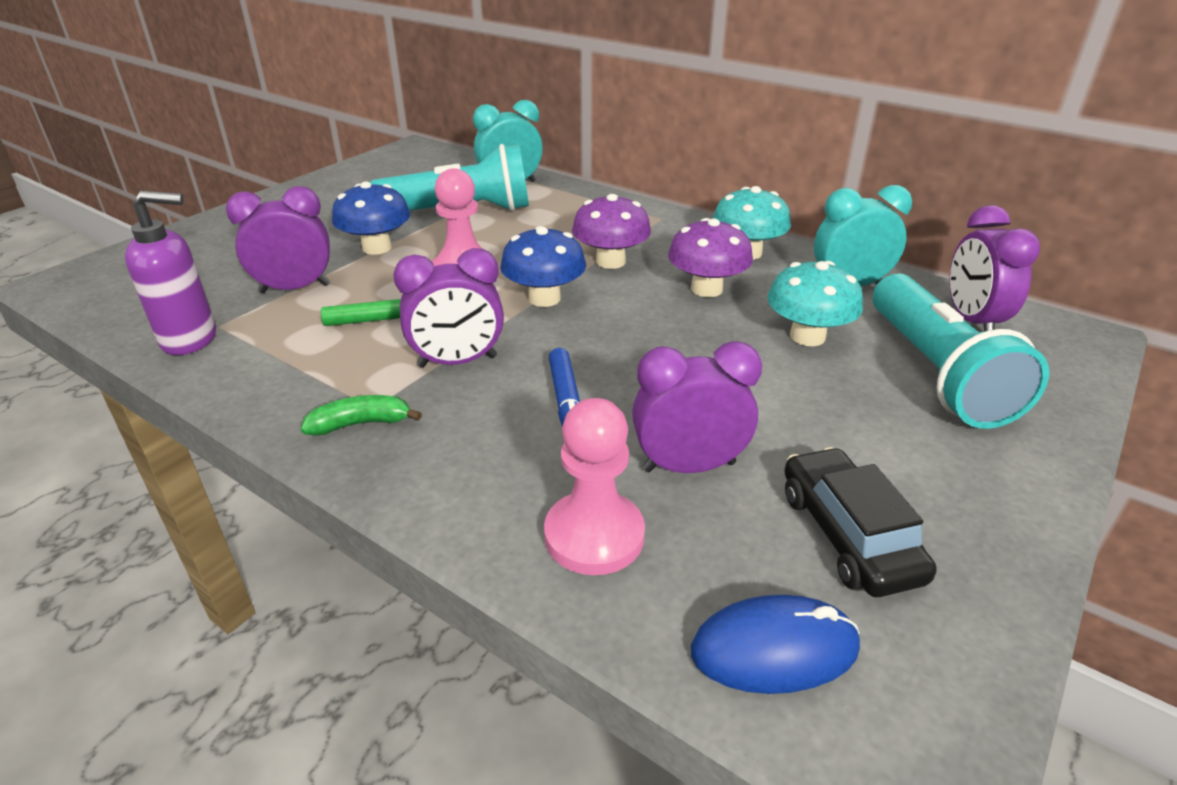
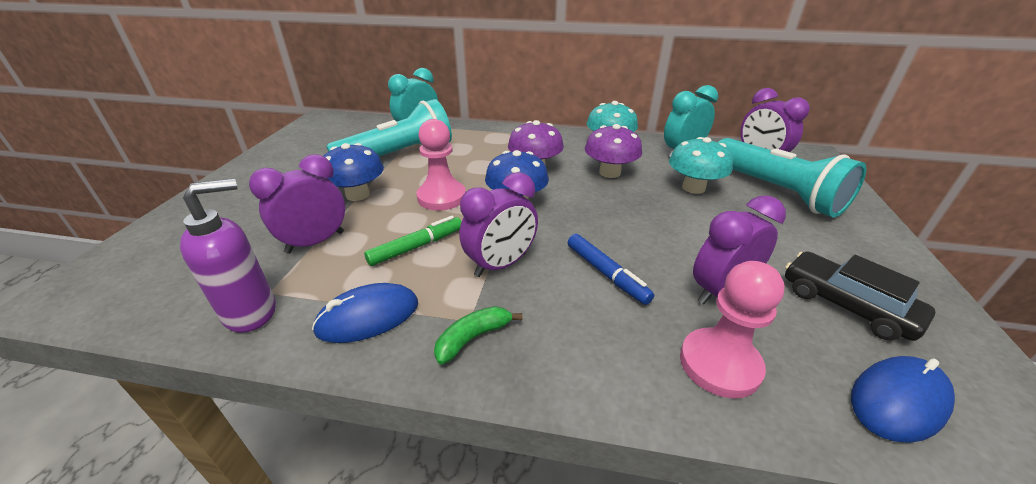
camera: 25 degrees left, 0 degrees up
(283, 374) = (368, 317): none -> blue mouse

